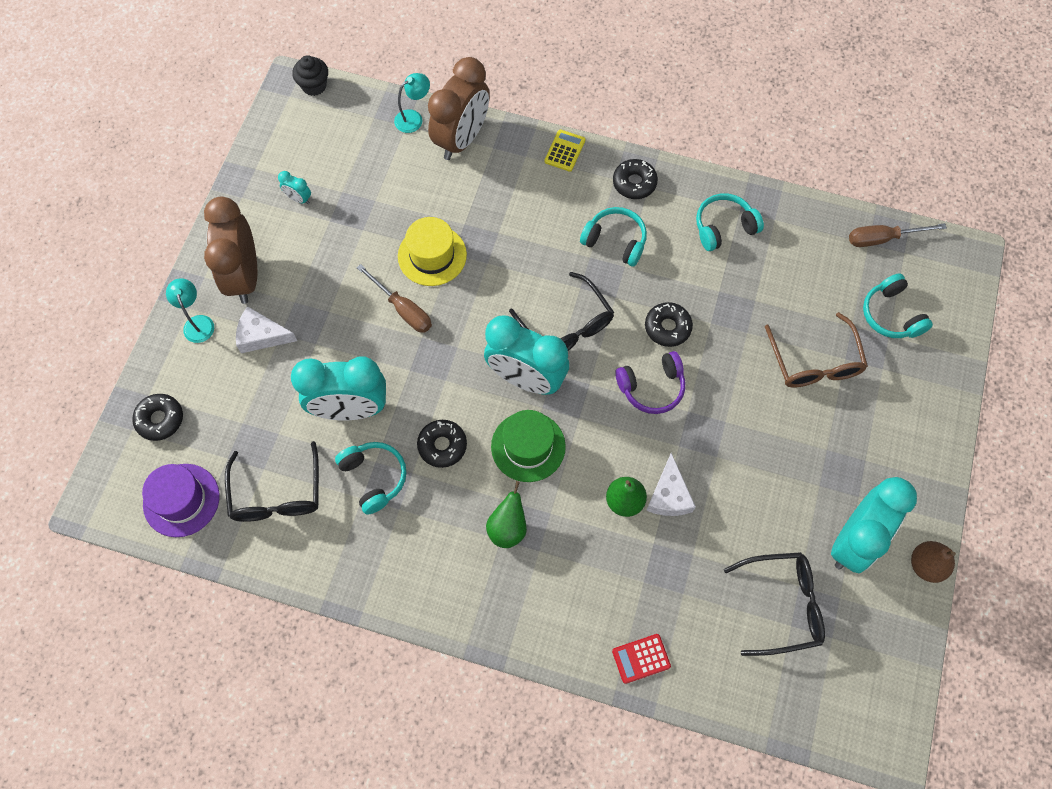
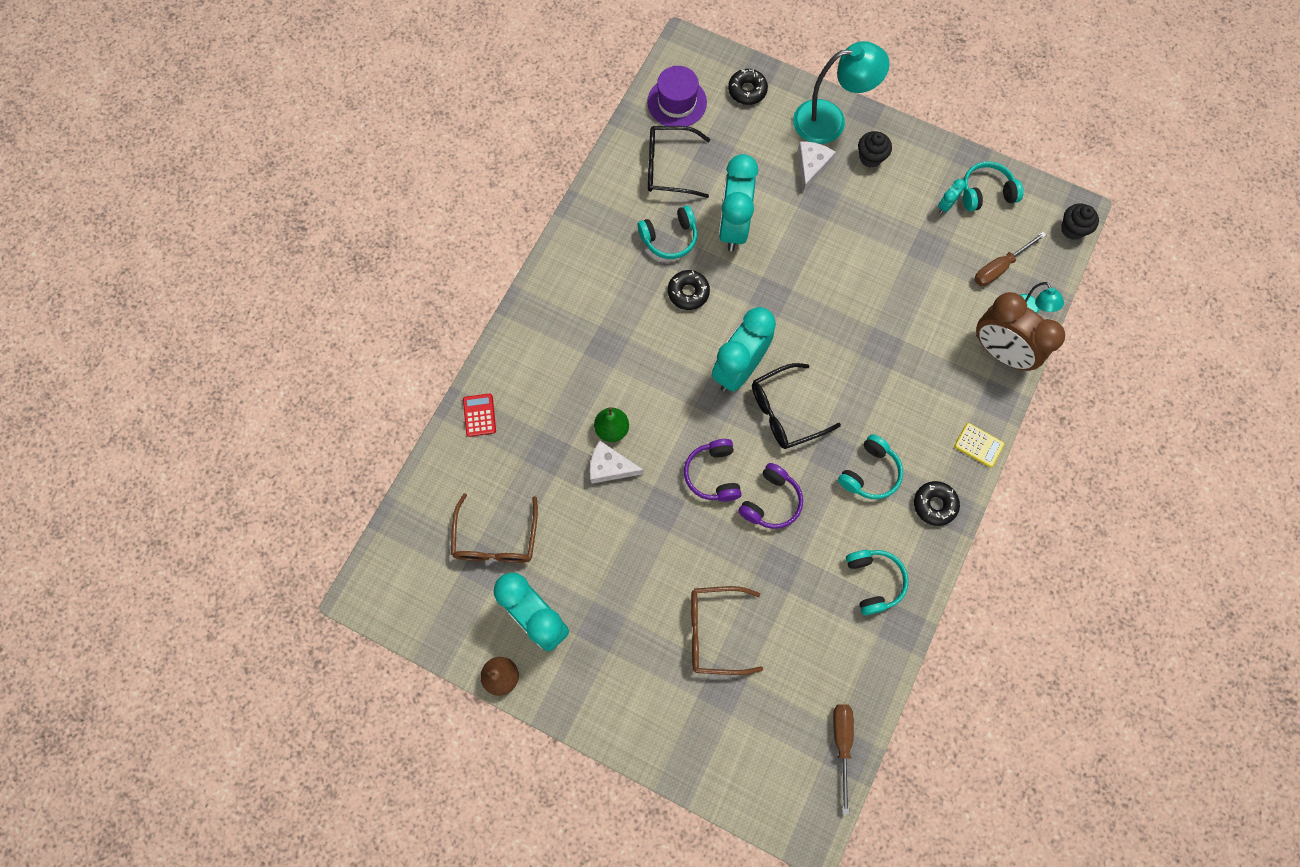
camera: 100 degrees right, 5 degrees up
(197, 323) = (830, 120): turquoise lamp -> turquoise lamp, size x1.99
(244, 276) = (870, 157): brown clock -> black cupcake
(403, 309) = (821, 277): brown screwdriver -> brown screwdriver (999, 267)
(432, 255) = (873, 308): yellow hat -> none
(508, 528) = (607, 332): green pear -> none
(528, 446) = (675, 360): green hat -> none
(667, 327) = (771, 501): black donut -> purple headphones
(781, 605) = (496, 538): black glasses -> brown glasses
(891, 315) = (753, 724): turquoise headphones -> turquoise headphones (986, 192)

